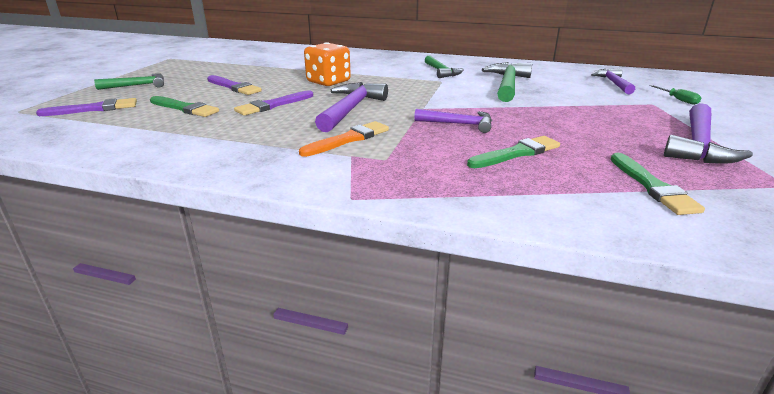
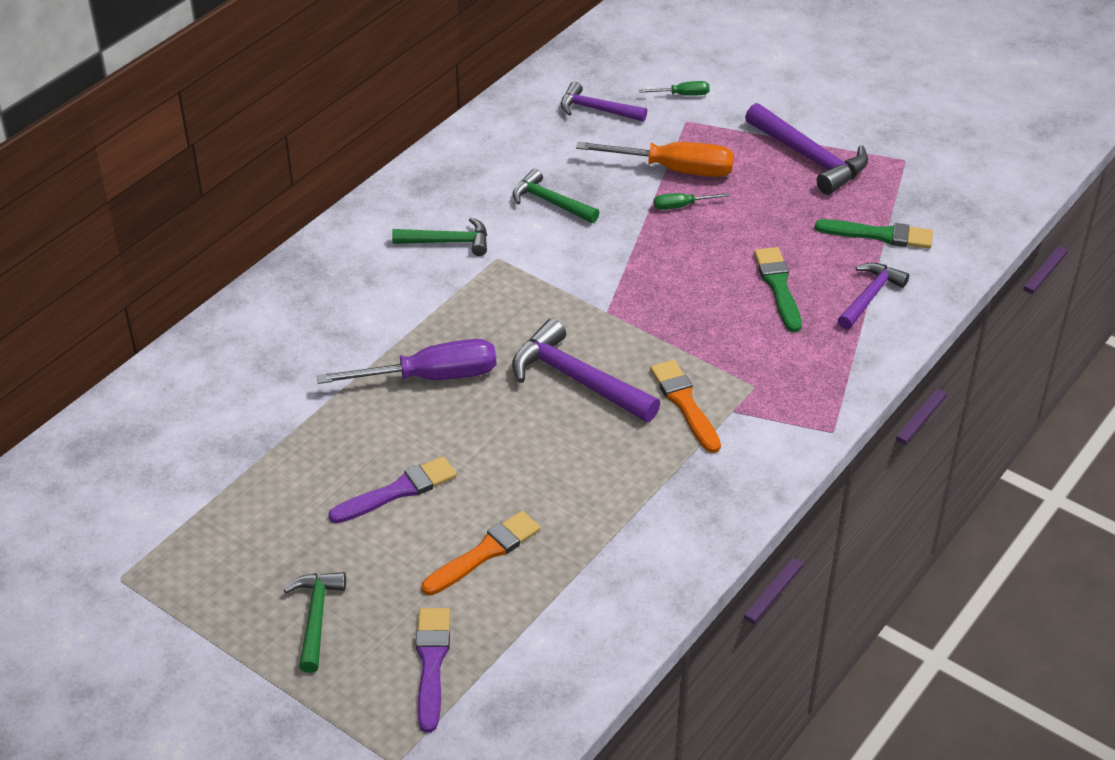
camera: 70 degrees left, 15 degrees up
(185, 108) = (484, 553): green brush -> orange brush
(273, 105) = (518, 454): purple brush -> none
(328, 82) = (431, 377): orange dice -> purple screwdriver
(458, 124) = (678, 299): purple hammer -> purple hammer (870, 296)
(507, 85) = (550, 202): green hammer -> green hammer, size x0.65
(559, 113) = (681, 206): none -> green screwdriver
(594, 107) = (674, 169): none -> orange screwdriver

